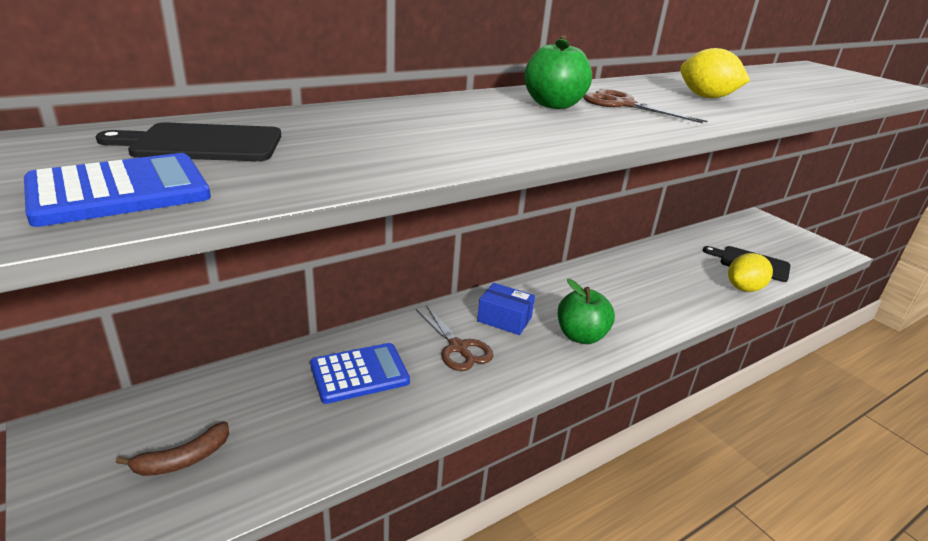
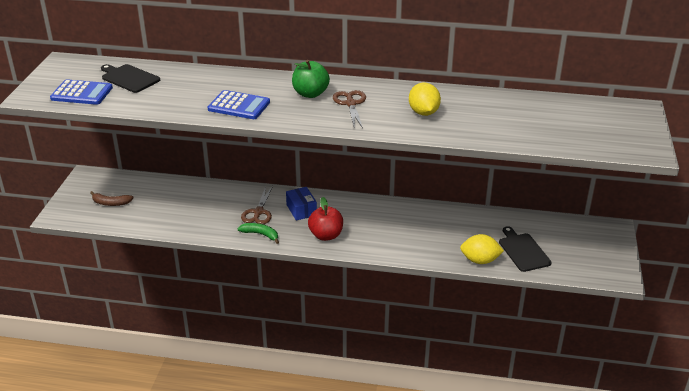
camera: 45 degrees right, 5 degrees up
(359, 373) = (203, 203): blue calculator -> blue calculator (239, 106)
(508, 377) = (260, 234): none -> green banana
(581, 336) = (326, 235): green apple -> red apple

